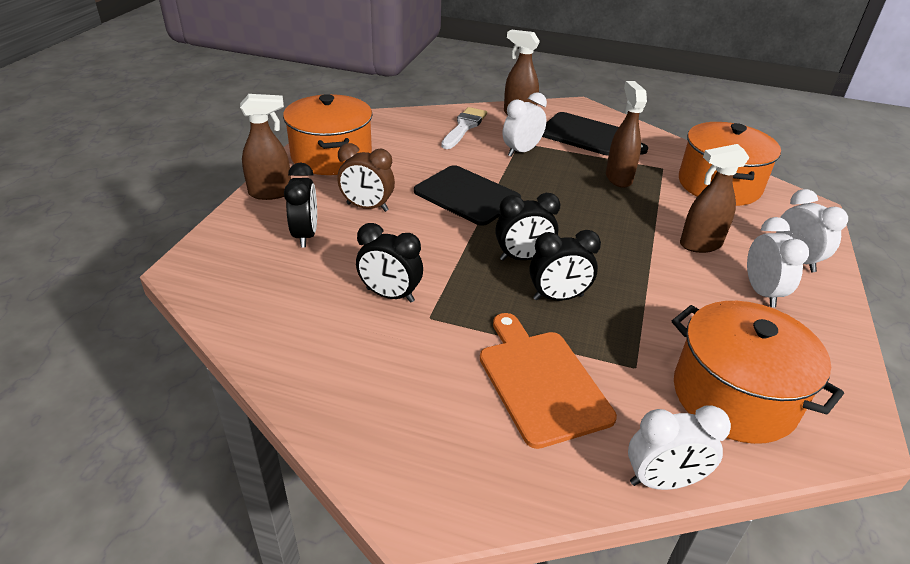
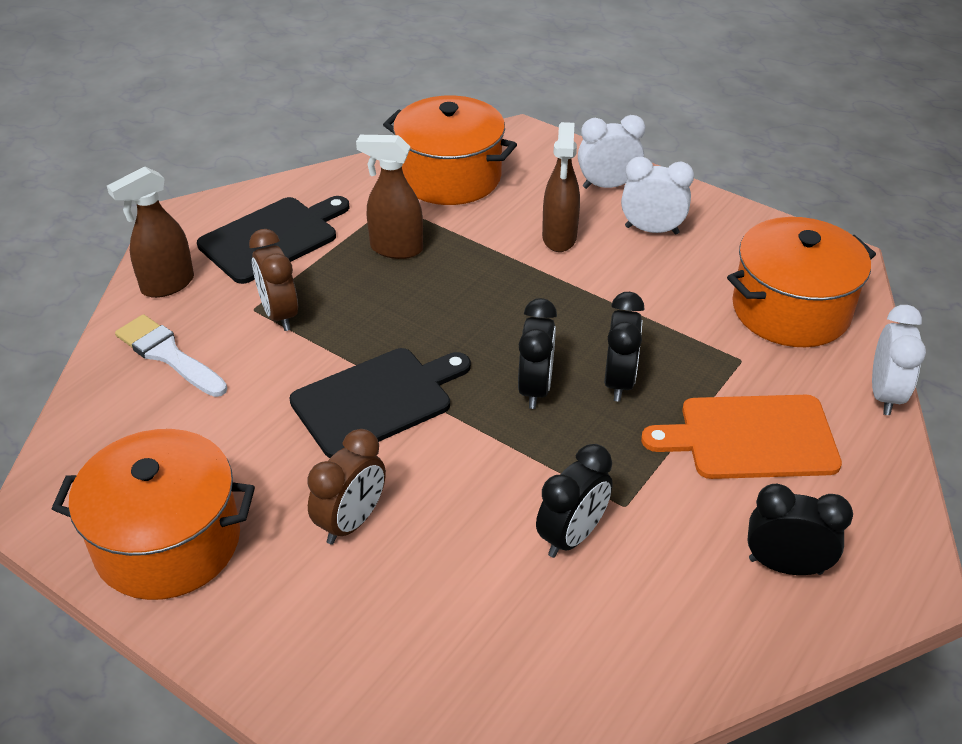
camera: 70 degrees left, 5 degrees up
(271, 193) = (248, 645): brown spray bottle -> none
(305, 235) = (397, 611): black clock -> black clock (785, 566)
(521, 151) = (279, 314): white clock -> brown clock

